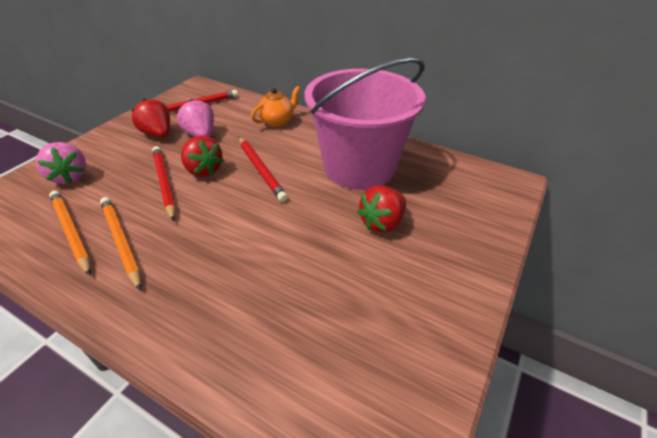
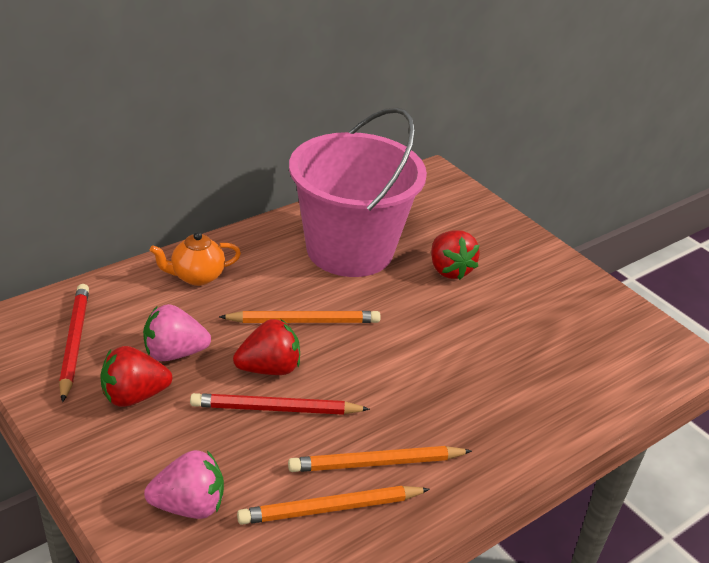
camera: 70 degrees left, 5 degrees down
(261, 170) = (304, 321): red pencil -> orange pencil
(277, 121) = (197, 276): orange teapot -> orange teapot turned 90 degrees counterclockwise

